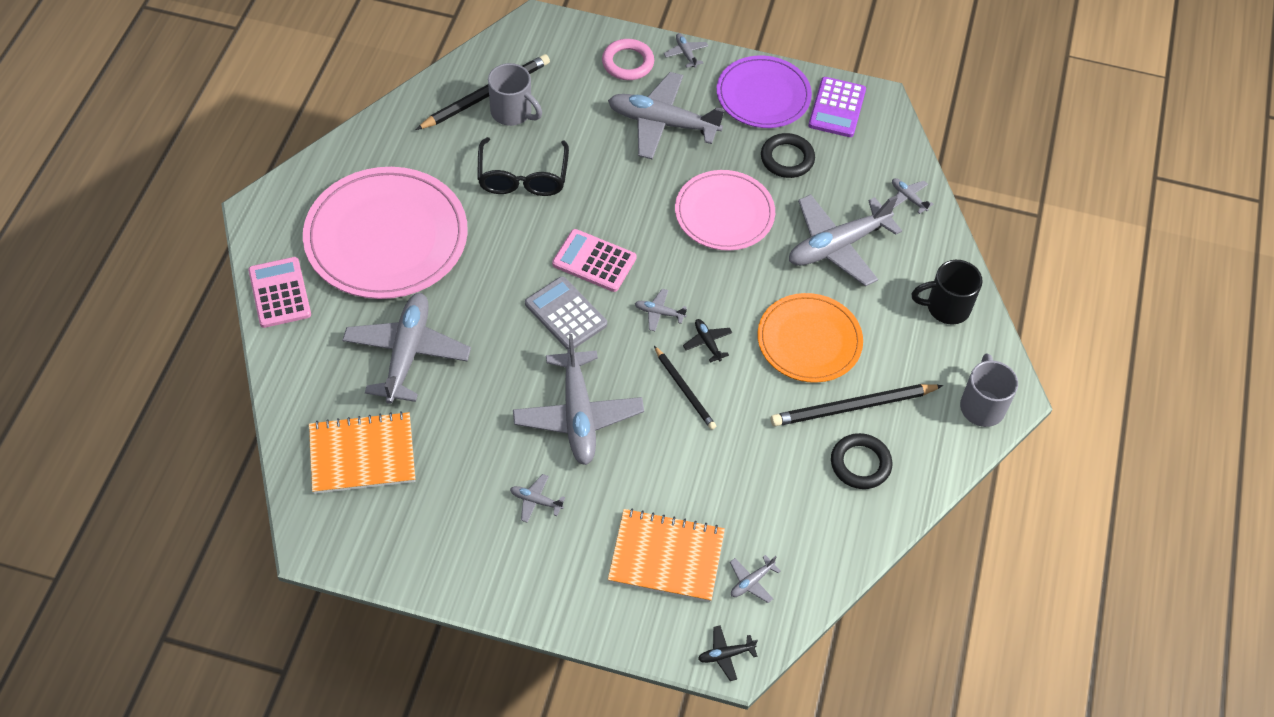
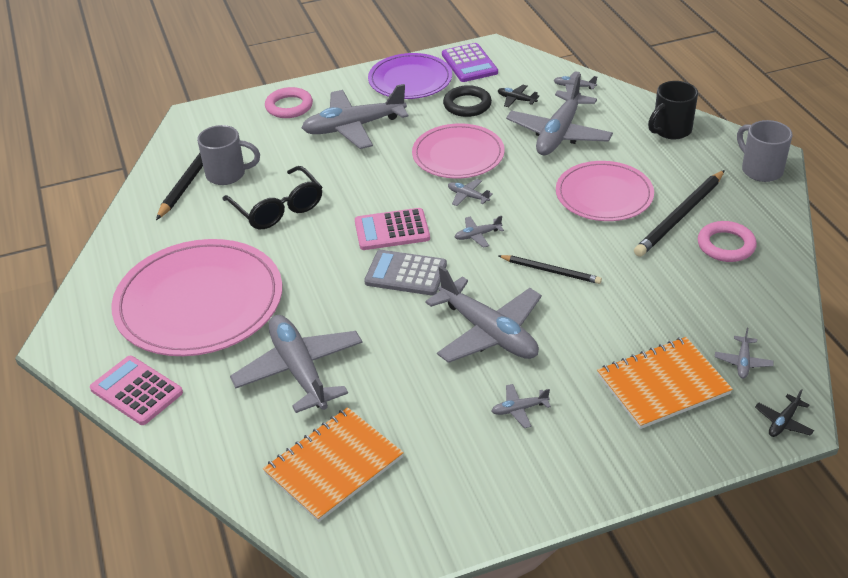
camera: 30 degrees left, 15 degrees down
(686, 53) = (327, 83): grey plane -> grey plane (467, 196)
(707, 342) = (534, 234): black plane -> black plane (516, 99)
(809, 340) = (604, 195): orange plate -> pink plate
(860, 464) = (726, 245): black ring -> pink ring

